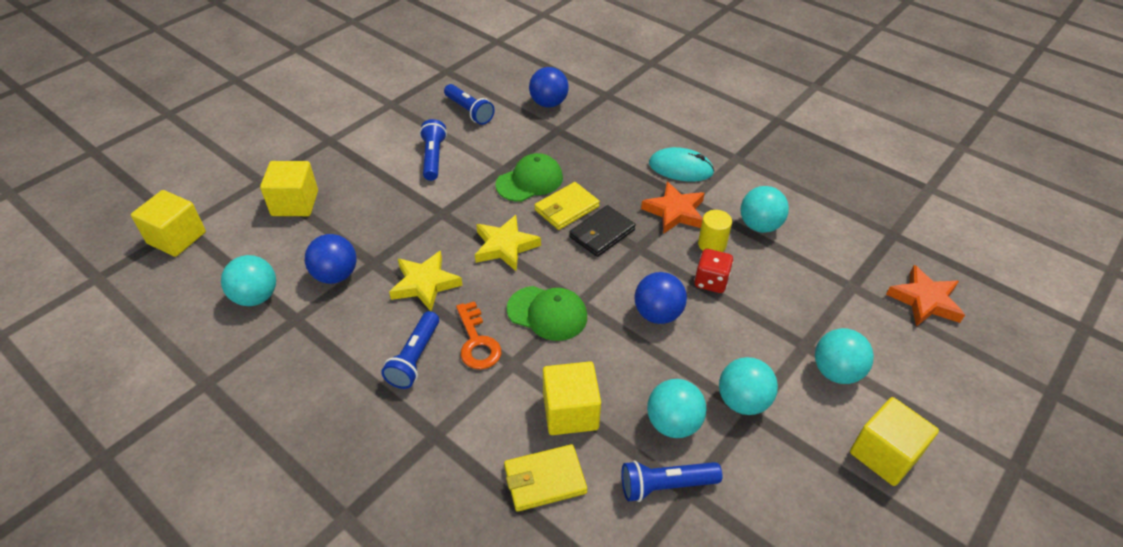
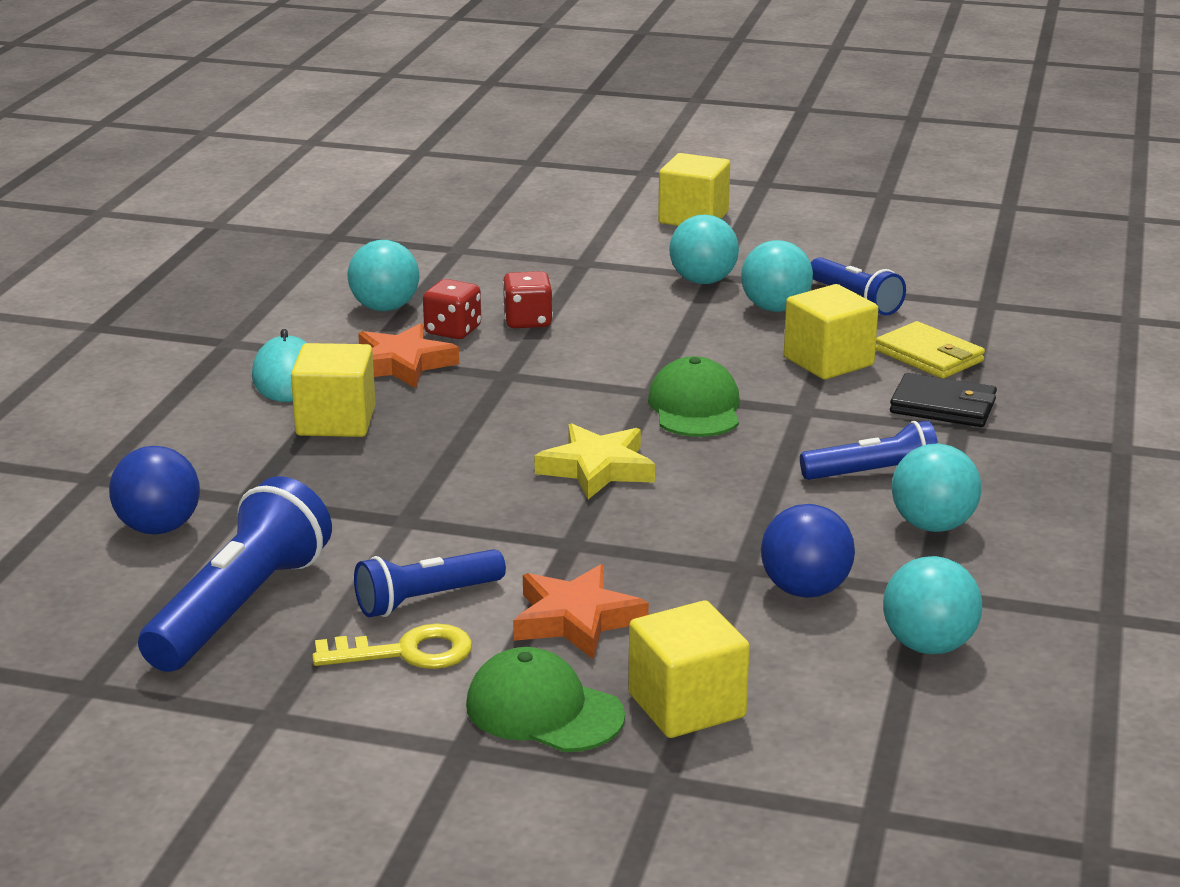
camera: 115 degrees left, 20 degrees down
(177, 238) = (909, 806): yellow cube -> yellow cube (336, 421)
(400, 143) = (406, 652): none -> yellow key
(425, 284) = (739, 508): yellow star -> none
(469, 111) = (240, 607): blue flashlight -> blue flashlight, size x1.63
(477, 342) = (797, 440): orange key -> none
(530, 181) = (420, 488): green cap -> green cap (544, 710)
(566, 208) = (464, 442): yellow wallet -> none
(602, 233) = (499, 404): black wallet -> black wallet (943, 406)
(657, 314) = (620, 342): blue ball -> none
(712, 244) = (453, 331): yellow cylinder -> red dice
(836, 372) = (607, 245): turquoise ball -> turquoise ball (932, 525)
(925, 300) = (447, 215): orange star -> orange star (576, 619)

